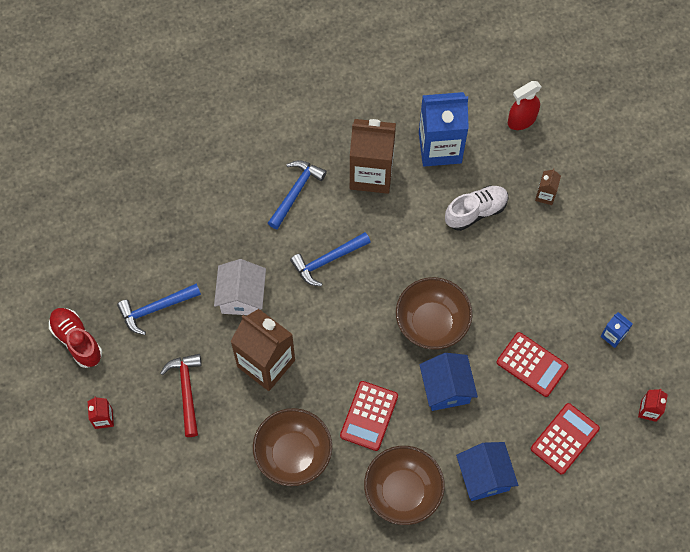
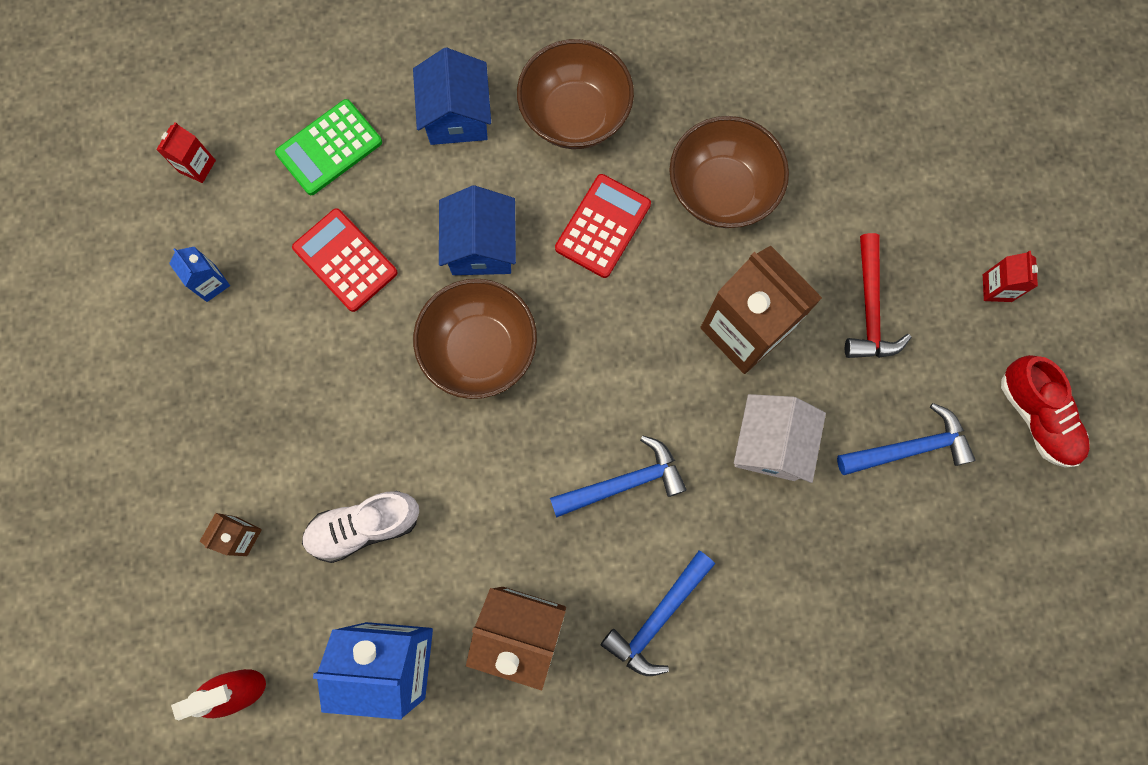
camera: 170 degrees left, 10 degrees up
(564, 438) = (329, 148): red calculator -> green calculator

